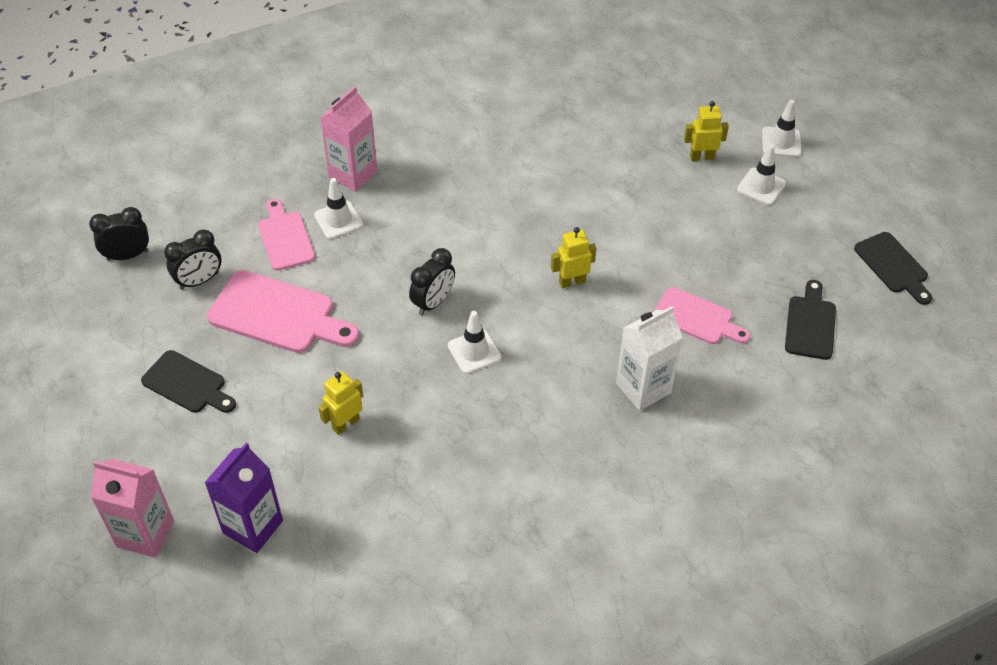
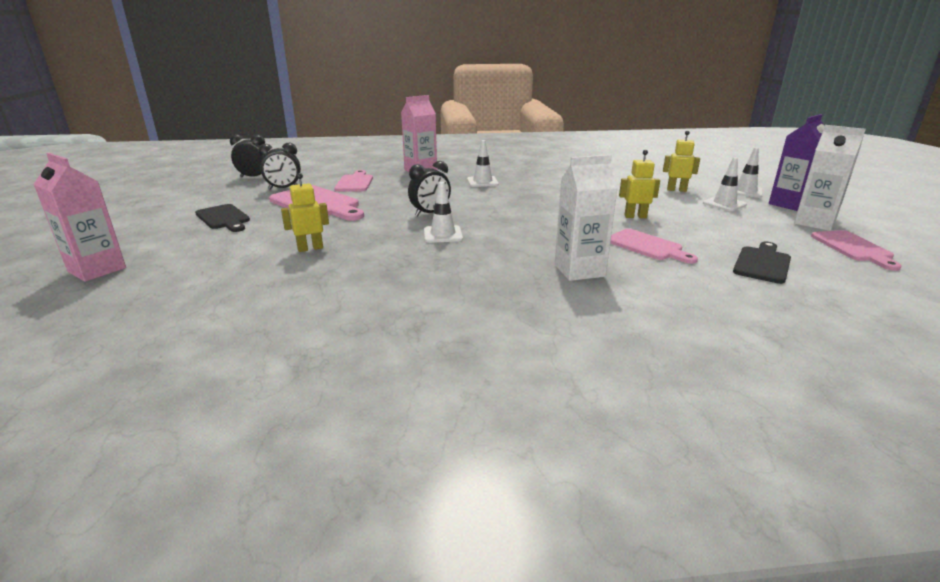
camera: 20 degrees right, 25 degrees down
(253, 527) = (177, 281): purple carton -> purple carton (789, 204)
(338, 220) = (395, 181): white traffic cone -> white traffic cone (482, 182)
(572, 282) = (545, 219): yellow robot -> yellow robot (635, 216)
(857, 213) = (814, 223): none -> white carton
(893, 266) = (853, 248): black cutting board -> pink cutting board

